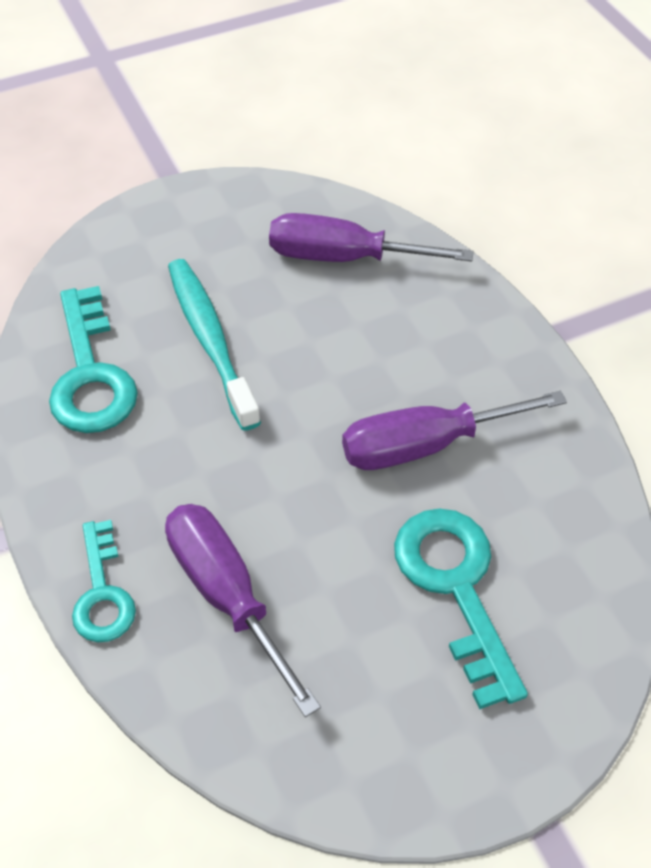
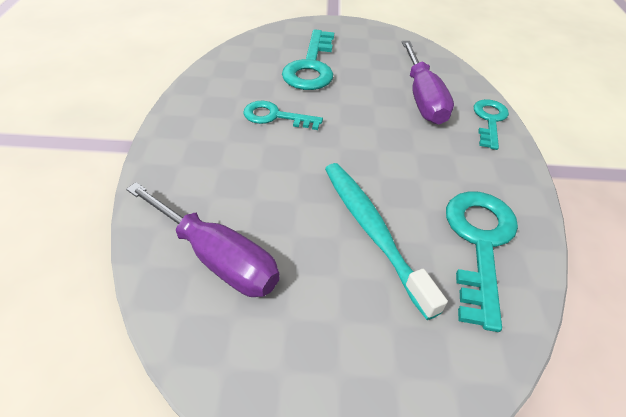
camera: 155 degrees left, 5 degrees down
(210, 340) = (372, 231): turquoise toothbrush -> turquoise toothbrush turned 150 degrees clockwise
(425, 445) = (275, 116): purple screwdriver -> turquoise key

